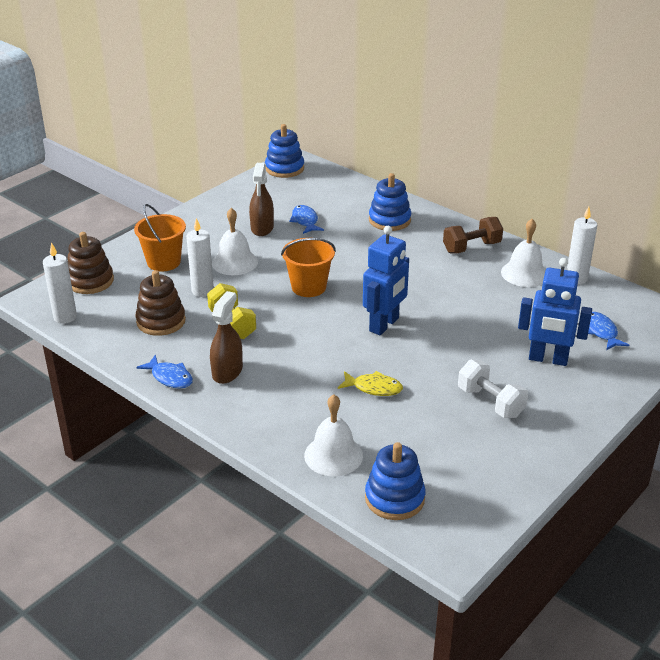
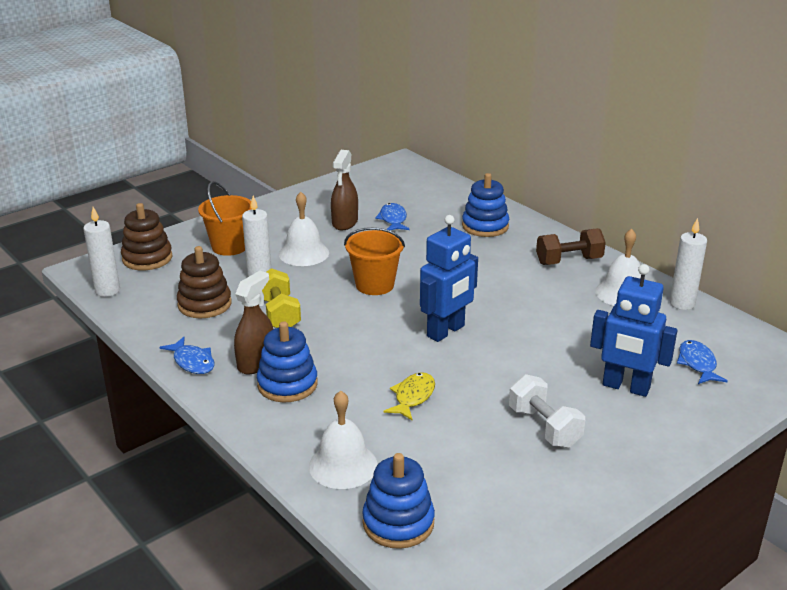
camera: 10 degrees right, 5 degrees down
(284, 168) = (388, 168): blue stacking toy -> blue stacking toy (287, 384)
(374, 388) = (413, 397): yellow fish -> yellow fish turned 90 degrees counterclockwise

